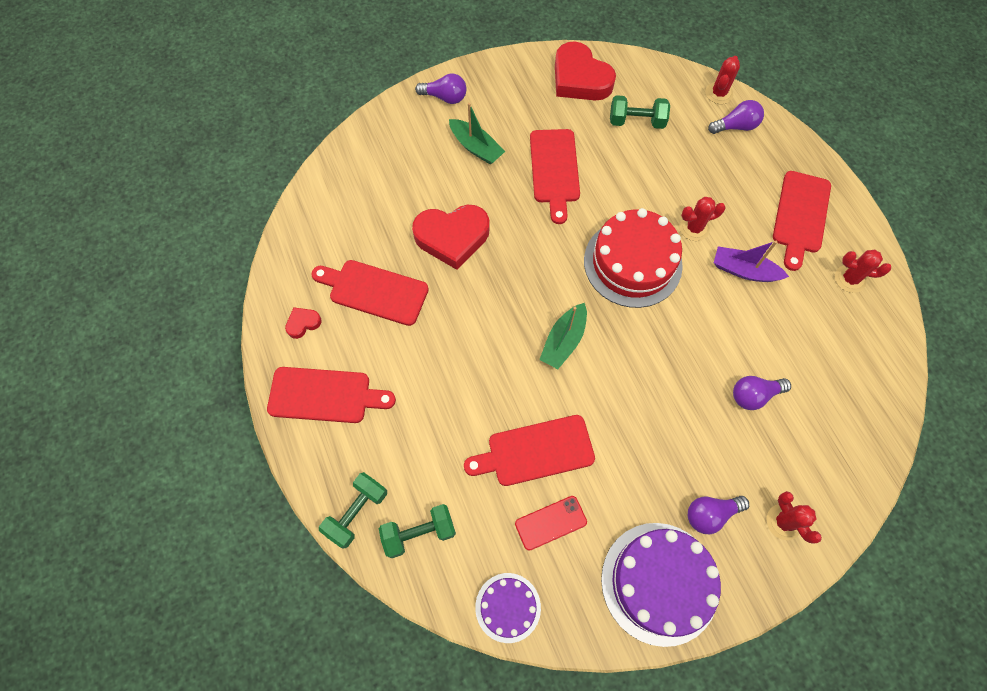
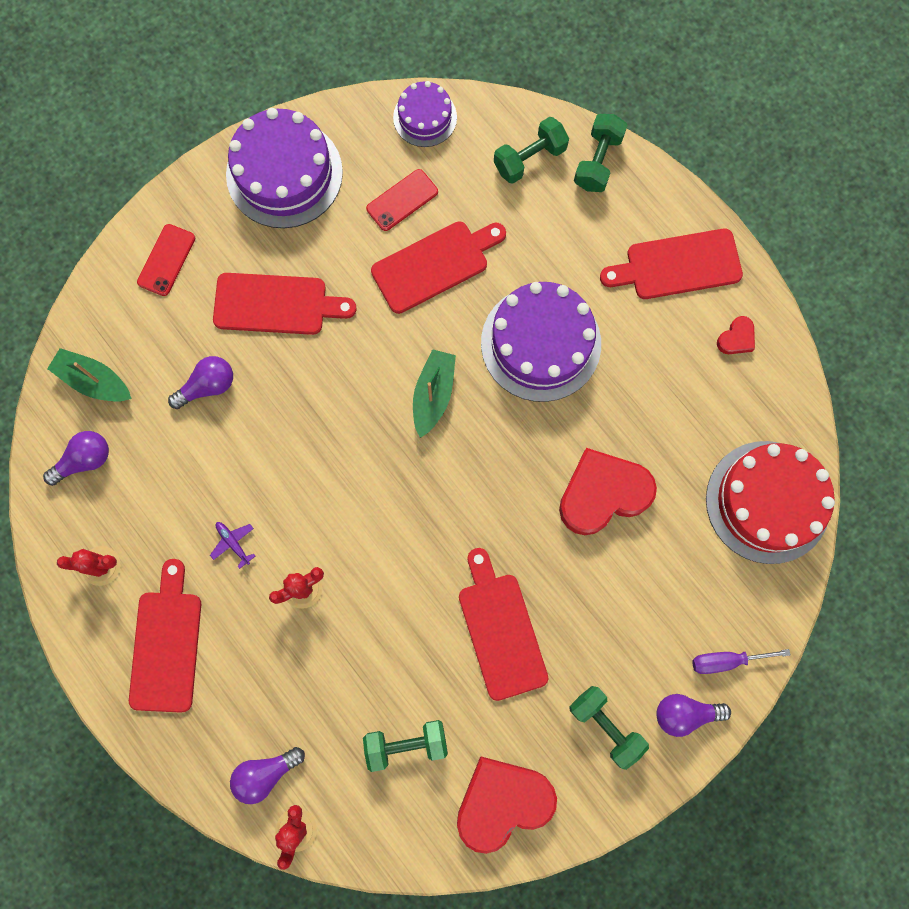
camera: 165 degrees right, 10 degrees up
(374, 291) = (670, 398): red cutting board -> red cutting board (276, 304)
(405, 119) = (726, 660): none -> purple screwdriver
(463, 360) = (541, 343): none -> purple cake
(476, 147) = (615, 638): green boat -> green boat (94, 381)
(499, 102) = (605, 725): none -> green dumbbell
(580, 78) = (502, 802): red heart -> red heart turned 60 degrees counterclockwise
(632, 263) = (372, 517): red cake -> red cake (767, 502)
(710, 514) = (242, 248): purple light bulb -> purple light bulb (85, 460)
(744, 270) = (233, 543): purple boat -> purple plane
(784, 522) = (166, 260): red cactus -> red phone

